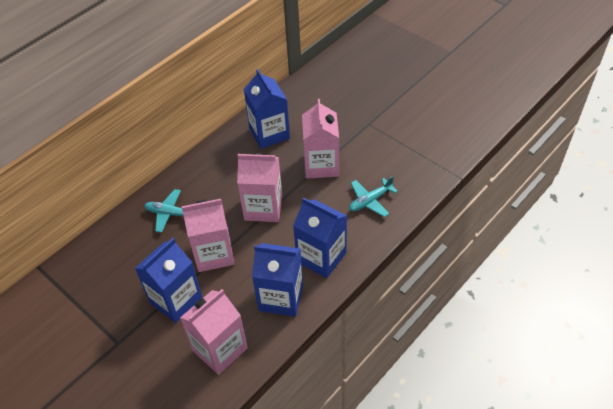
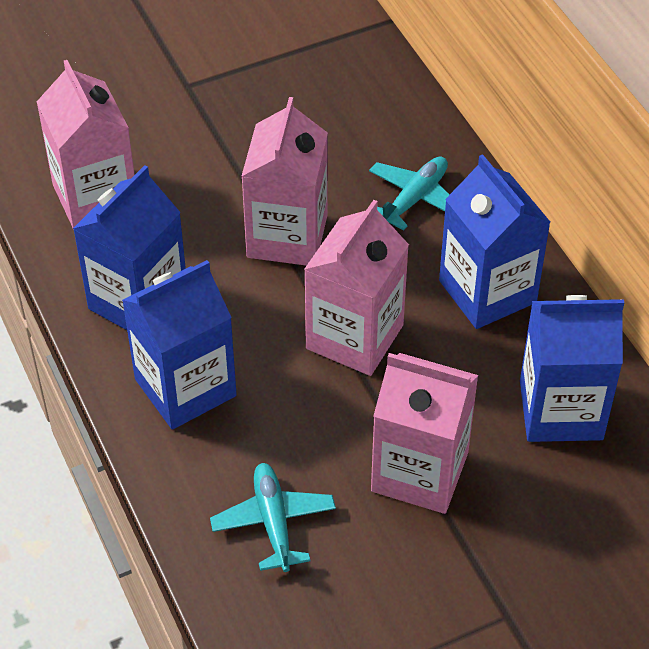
camera: 110 degrees right, 0 degrees up
(176, 300) = (221, 166): blue carton -> blue carton (487, 291)

